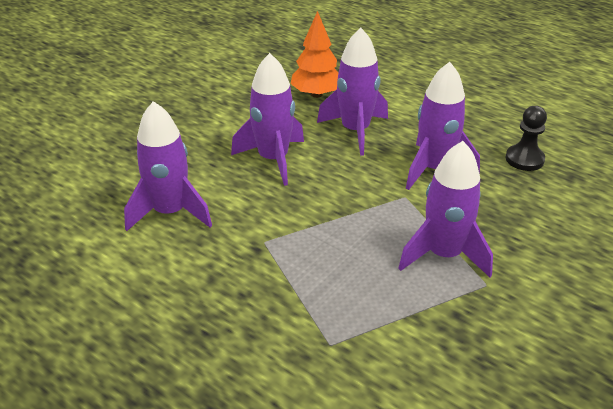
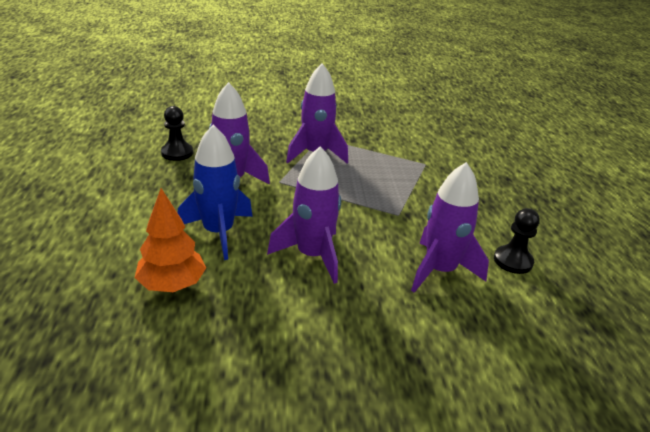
camera: 135 degrees left, 5 degrees down
(115, 267) = (513, 261): none -> black pawn
(355, 131) = (218, 232): purple rocket -> blue rocket

